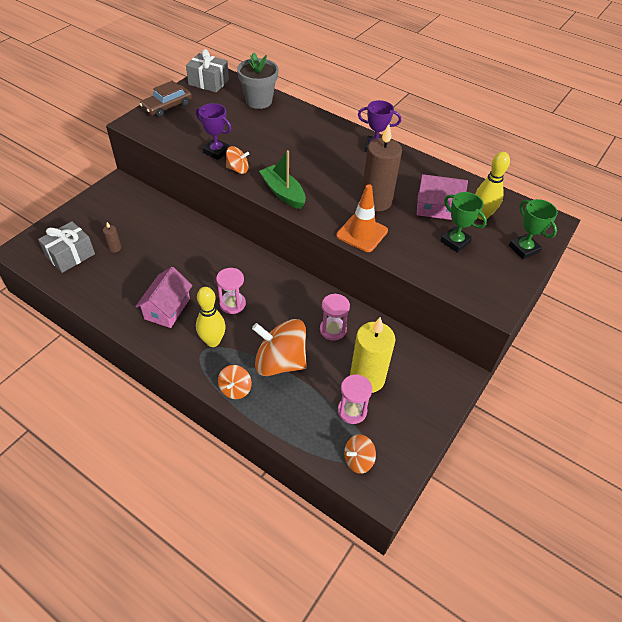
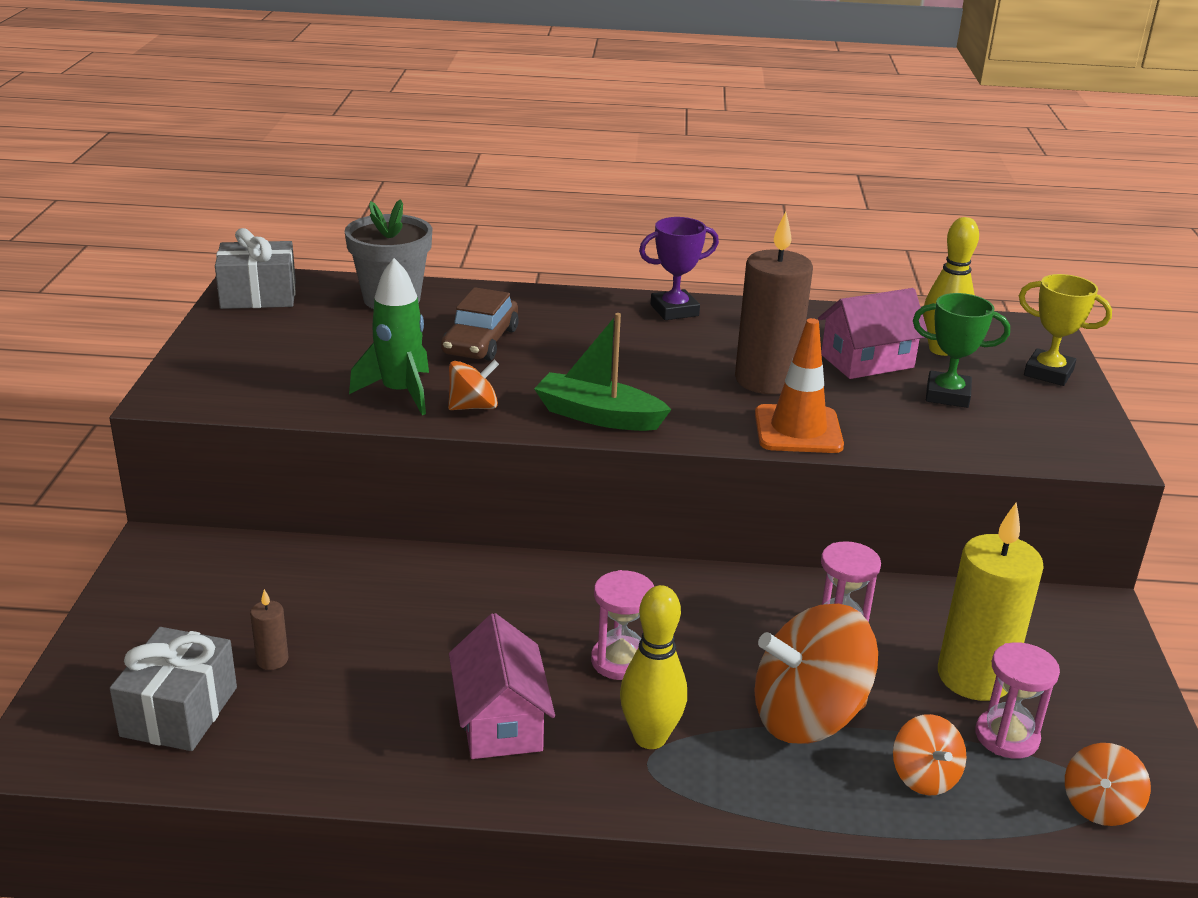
camera: 30 degrees left, 20 degrees down
(167, 106) = (215, 352): brown car -> brown car (480, 341)
(216, 151) = (400, 393): purple trophy -> green rocket
(235, 389) = (778, 797): orange spinning top -> orange spinning top (924, 777)
(523, 249) = (1048, 373): green trophy -> yellow trophy

